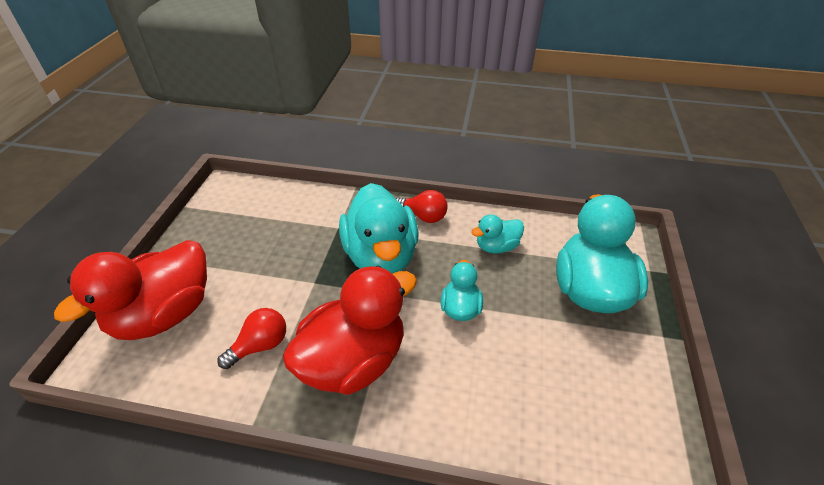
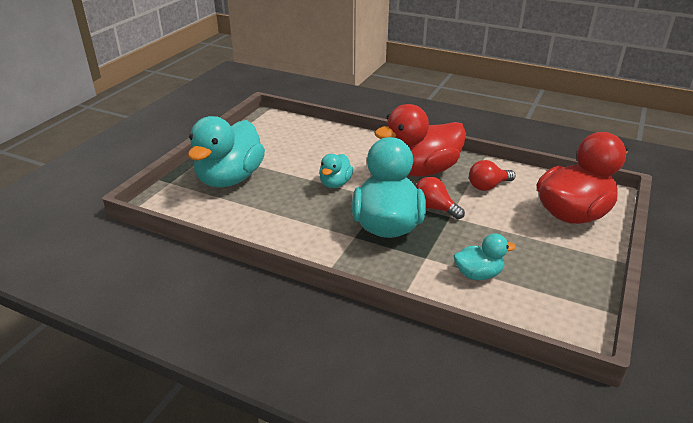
camera: 165 degrees left, 10 degrees down
(423, 216) = (332, 253): red light bulb -> red light bulb (434, 208)
(496, 247) = (278, 216): turquoise duck -> turquoise duck (478, 274)

